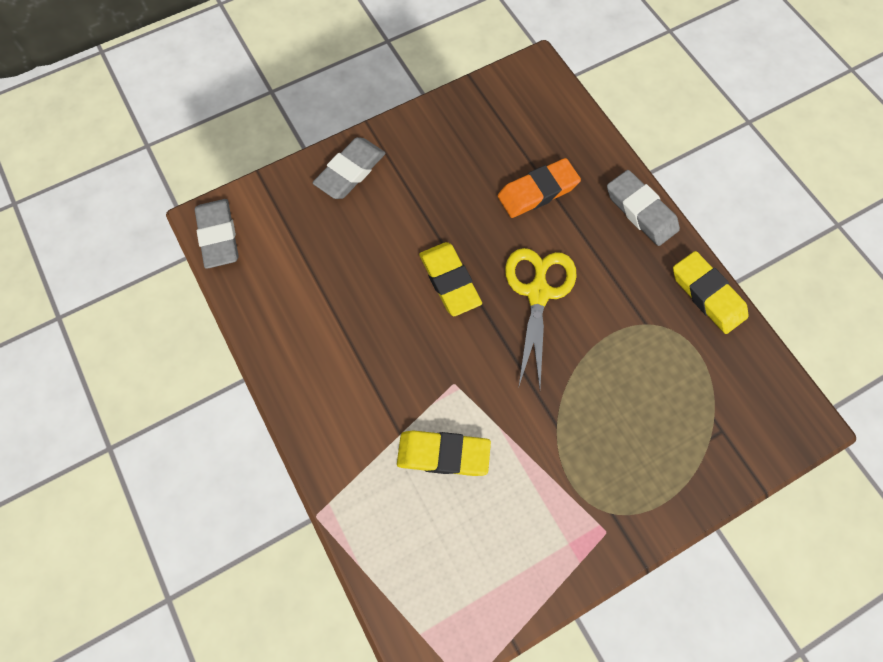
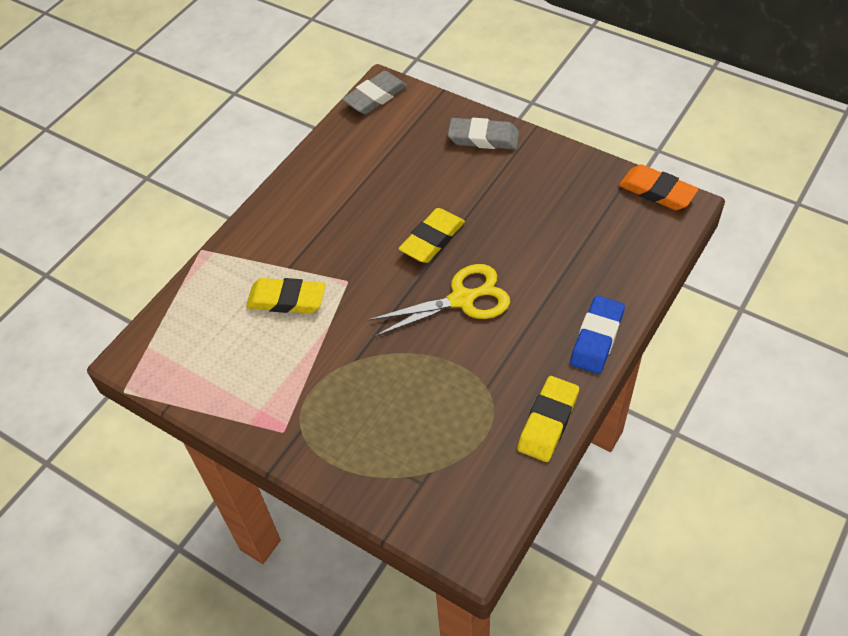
camera: 65 degrees right, 15 degrees down
(443, 454) = (286, 300): yellow eraser -> yellow eraser turned 60 degrees counterclockwise
(538, 191) = (558, 258): orange eraser -> orange eraser (657, 191)
(641, 211) = (597, 338): grey eraser -> blue eraser

